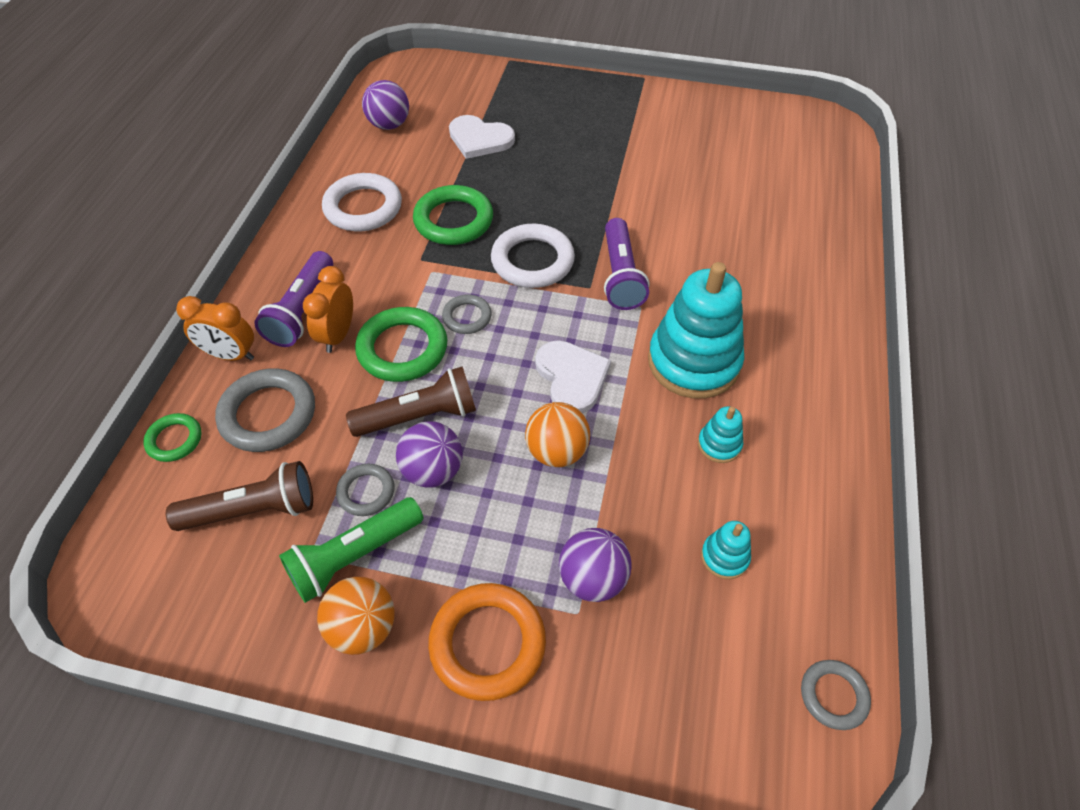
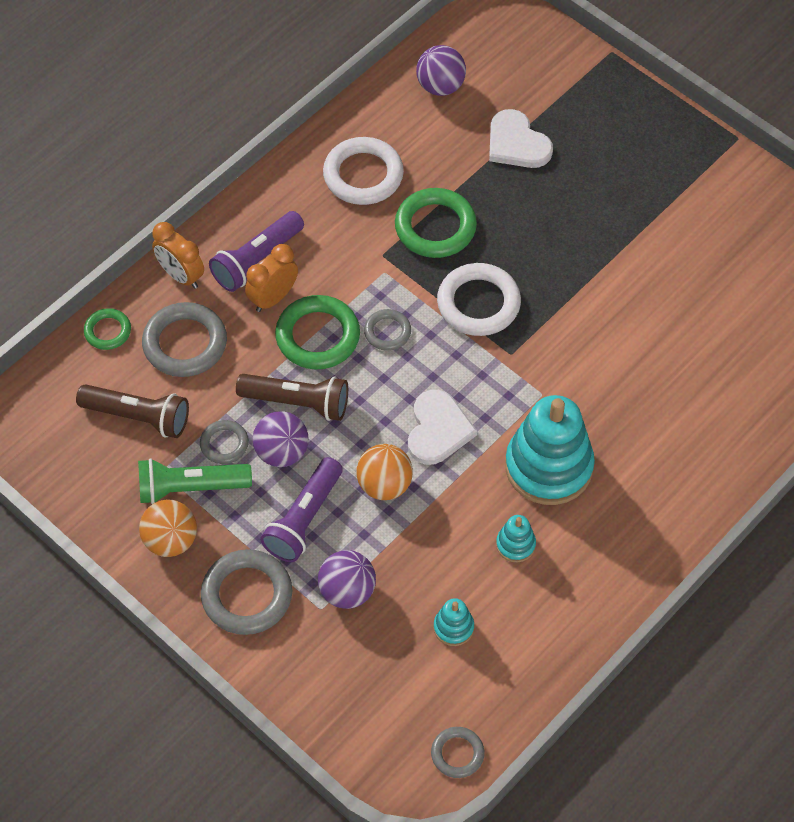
camera: 30 degrees right, 5 degrees up
(487, 643) = (247, 595): orange ring -> grey ring
(620, 276) = (546, 356): purple flashlight -> purple flashlight (304, 519)

